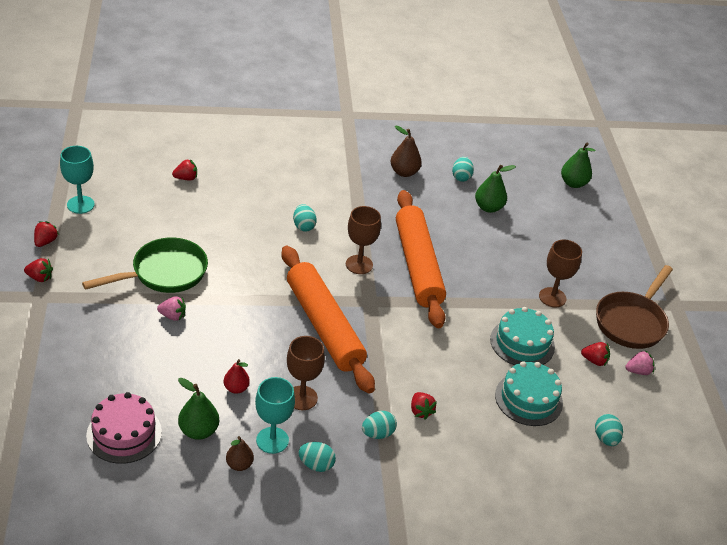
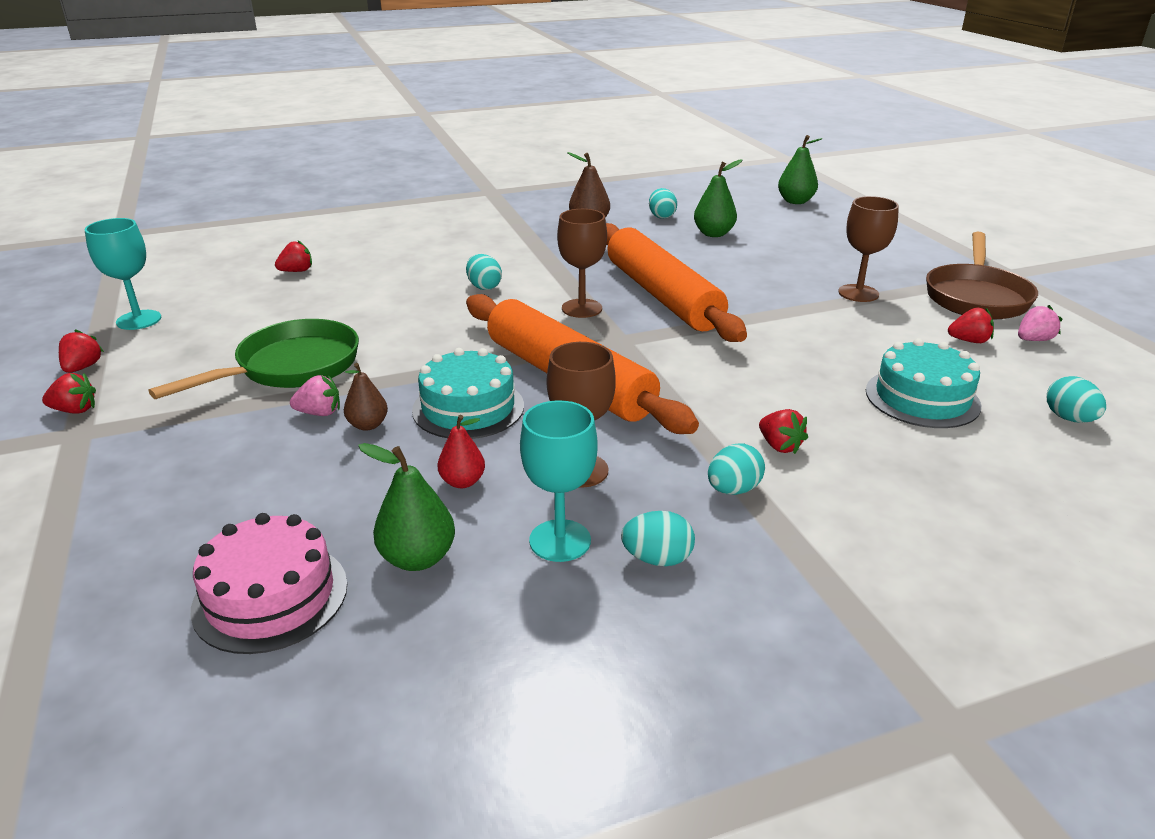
camera: 10 degrees left, 10 degrees down
(239, 465) = (516, 593): brown pear -> brown pear (368, 425)
(522, 343) = (860, 342): turquoise cake -> turquoise cake (468, 408)

